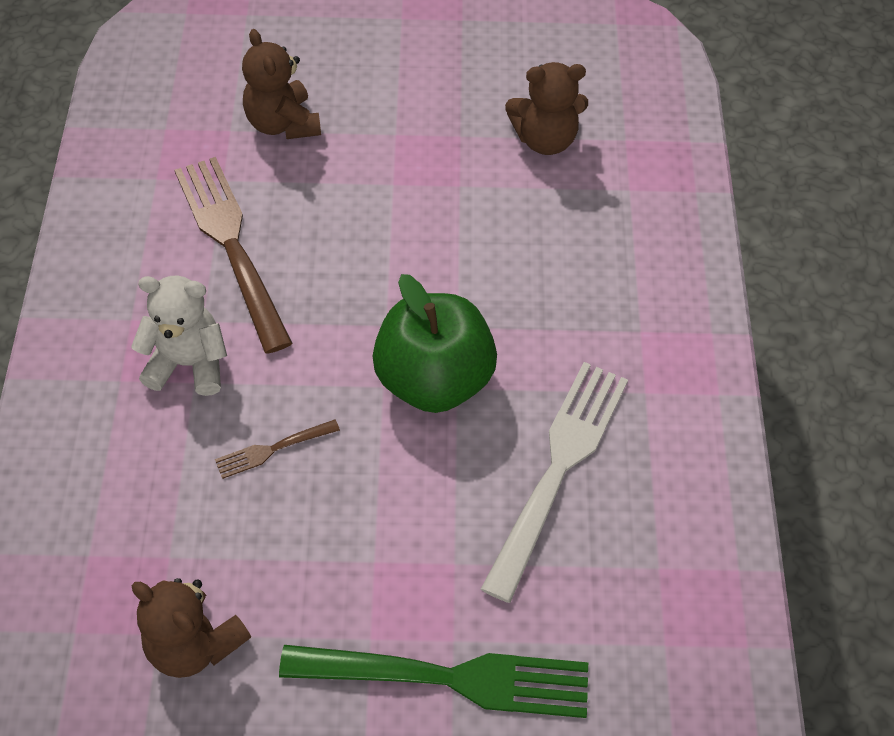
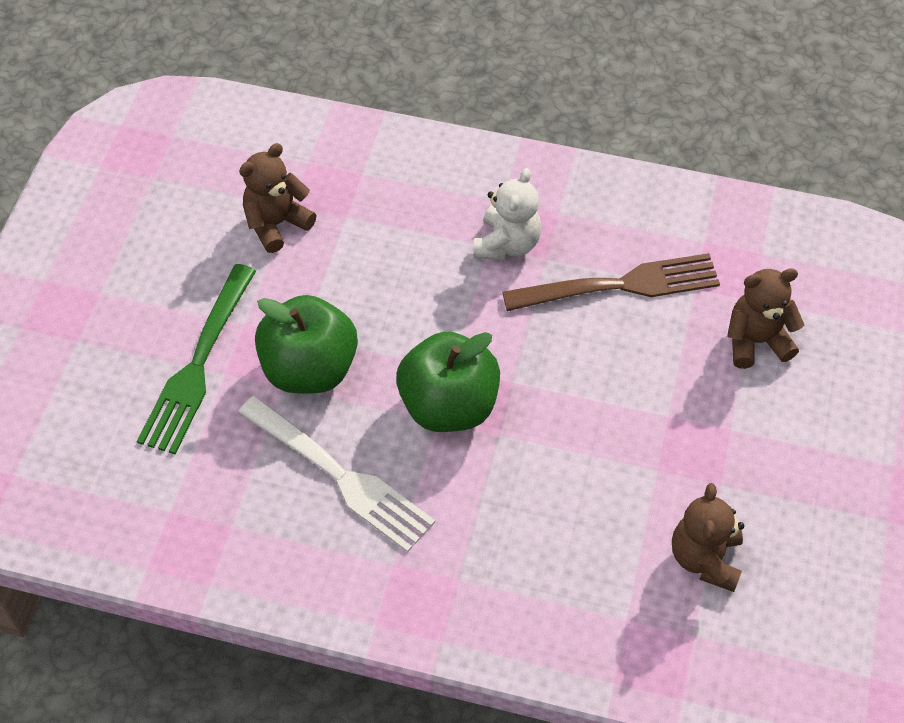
camera: 105 degrees right, 0 degrees up
(273, 449) = (415, 287): brown fork -> none
(421, 539) = (309, 369): none -> green apple

